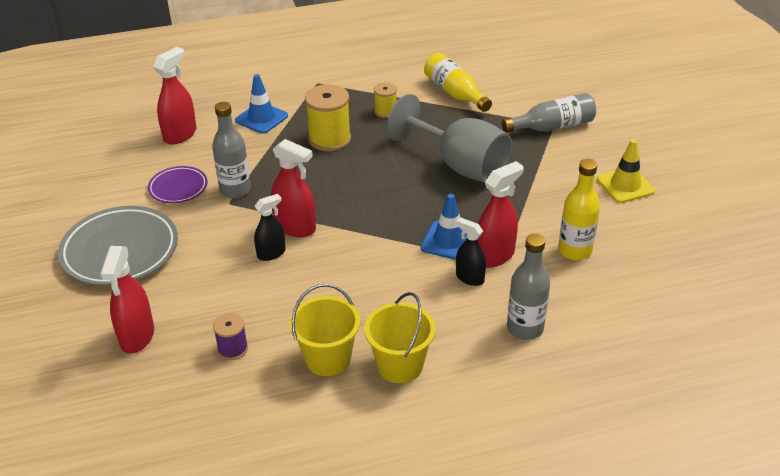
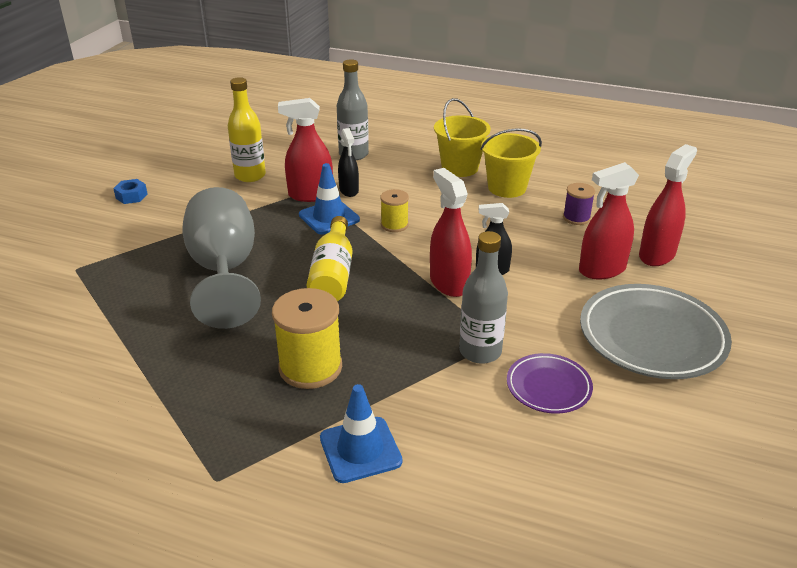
camera: 145 degrees left, 5 degrees down
(180, 134) = (499, 481): red spray bottle -> red spray bottle (602, 270)
(385, 111) = (200, 374): yellow spool -> yellow spool (394, 225)
(455, 93) = (88, 358): yellow bottle -> yellow bottle (333, 274)
(552, 127) = (80, 267): grey bottle -> none
(625, 185) = (131, 196): yellow traffic cone -> blue nut

